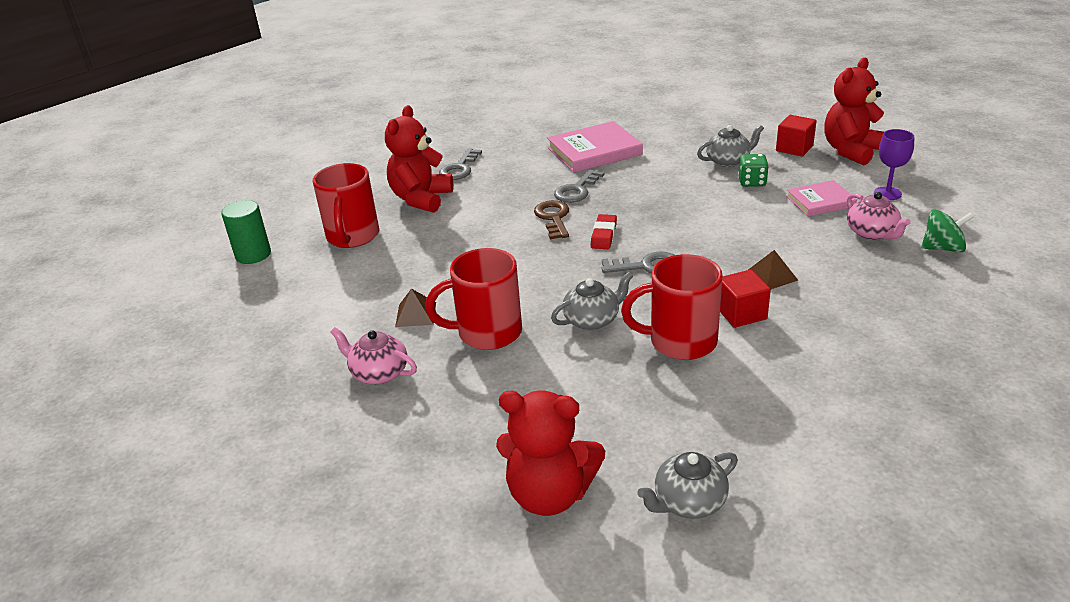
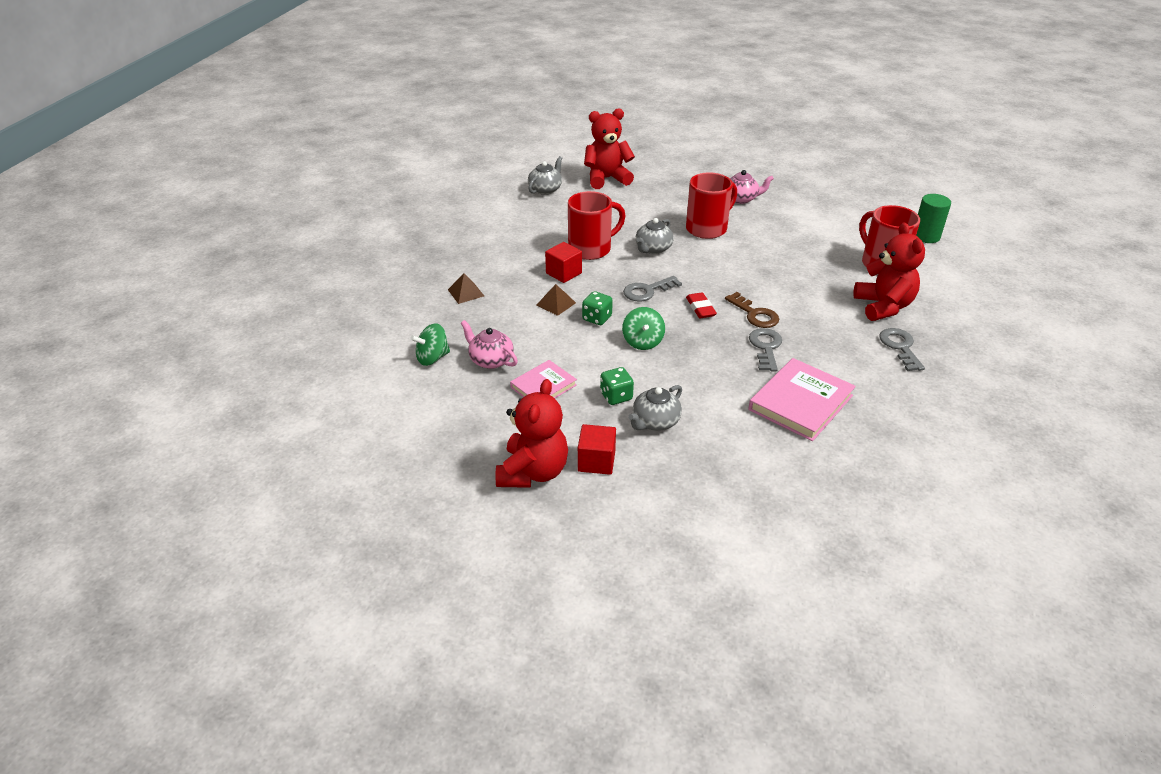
camera: 150 degrees right, 5 degrees up
(415, 314) = (762, 228): brown pyramid -> brown pyramid (466, 292)
(694, 217) = (642, 342): none -> green spinning top
(729, 249) = (597, 318): none -> green dice
(887, 193) = (484, 412): purple goblet -> none

